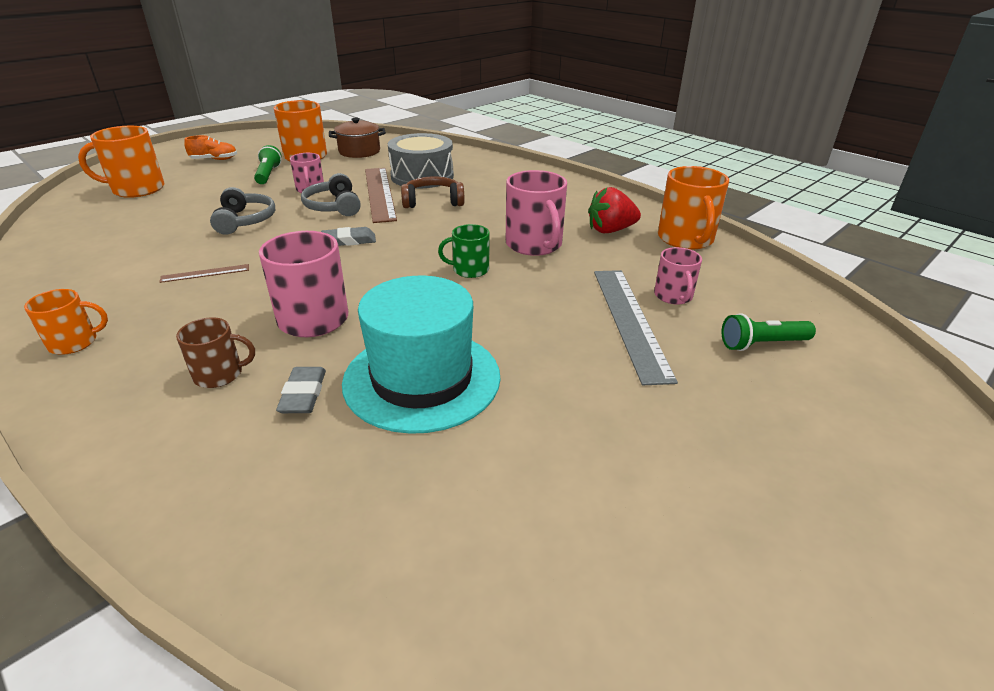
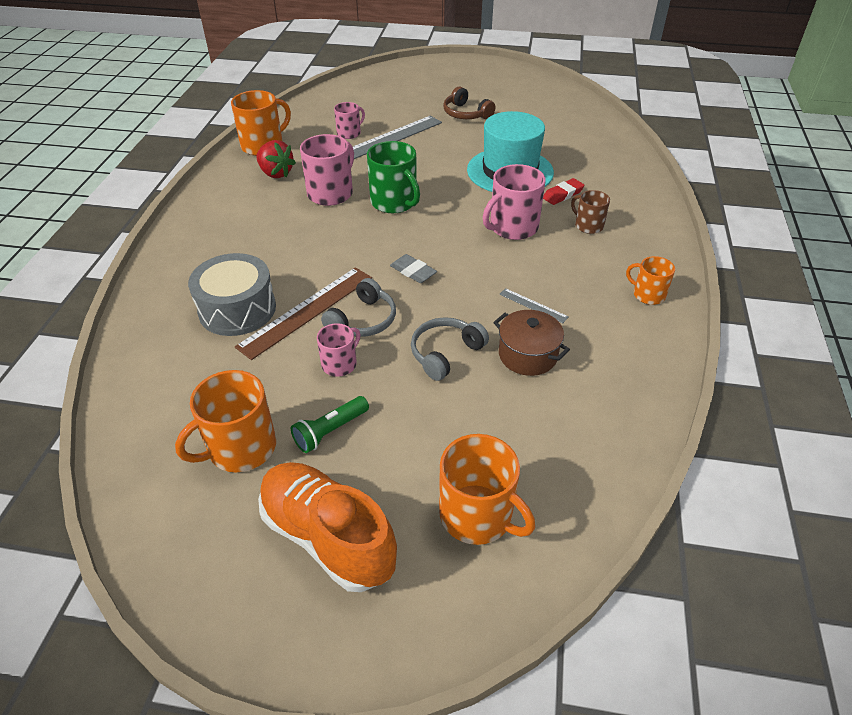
camera: 125 degrees left, 10 degrees up
(205, 273) = (533, 305): brown ruler -> grey ruler
(214, 159) = (327, 537): orange shoe -> orange shoe, size x2.15
(303, 394) = (563, 194): grey eraser -> red eraser
(359, 151) = (187, 408): brown pot -> brown pot (527, 355)
(433, 201) = (297, 270): brown headphones -> brown headphones (466, 114)
(469, 270) = (394, 202): green mug -> green mug, size x1.71
(762, 344) = (372, 105): green flashlight -> none

